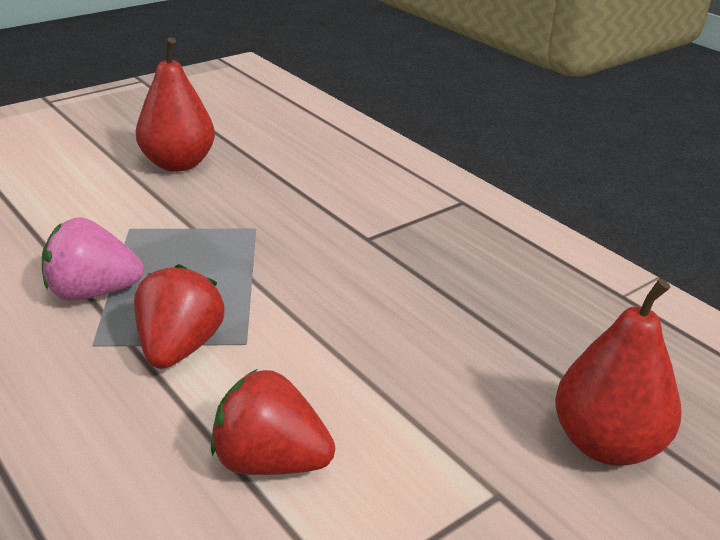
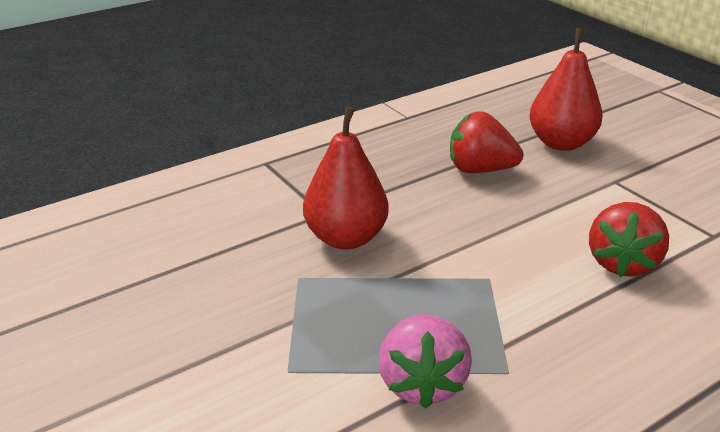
camera: 85 degrees left, 0 degrees up
(178, 164) = (130, 343): red pear -> red pear (346, 238)
(179, 348) = (504, 315): red strawberry -> red strawberry (480, 170)

